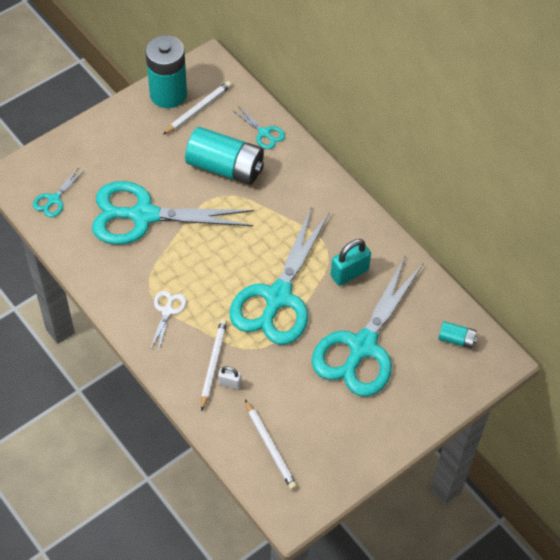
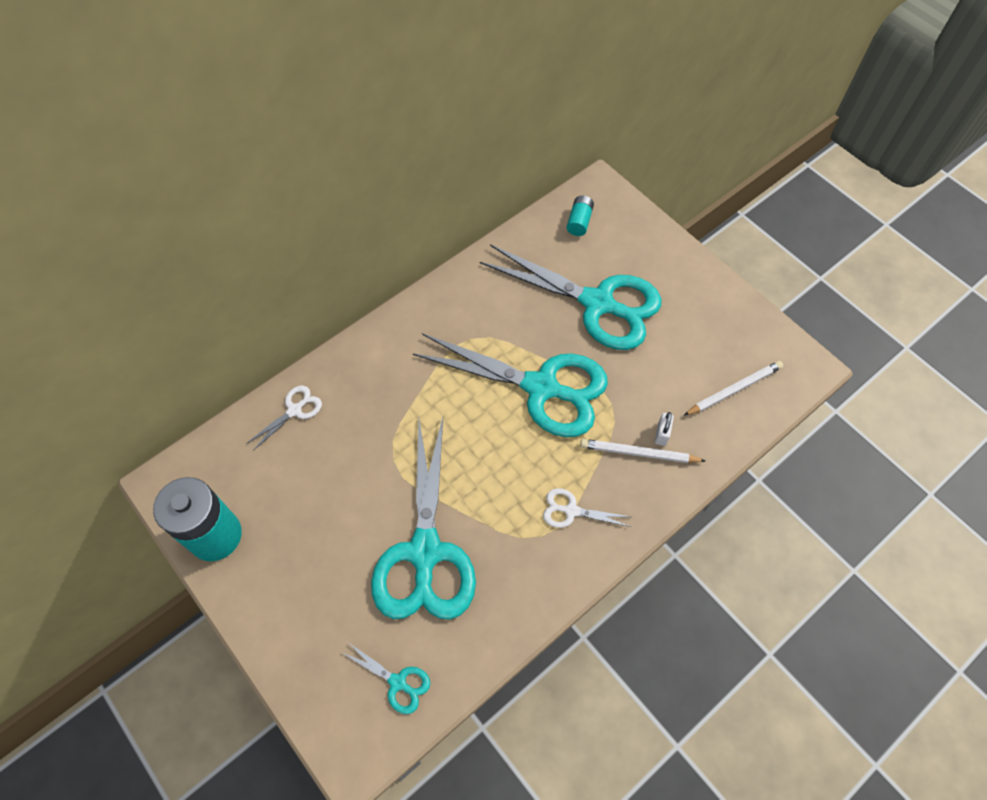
camera: 90 degrees left, 5 degrees up
(198, 109) = (247, 493): white pencil -> none
(225, 167) = (348, 454): turquoise battery -> none
(264, 133) = (294, 410): turquoise scissors -> white scissors
(349, 273) = (503, 316): turquoise padlock -> none

